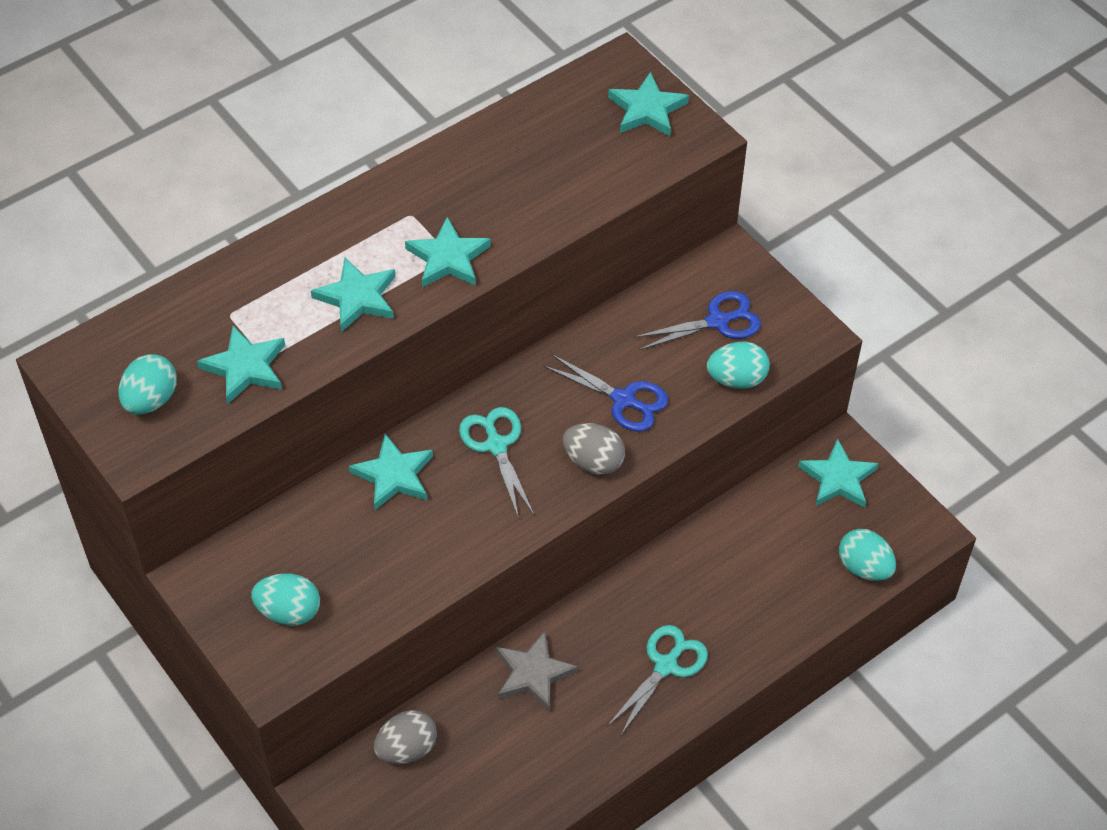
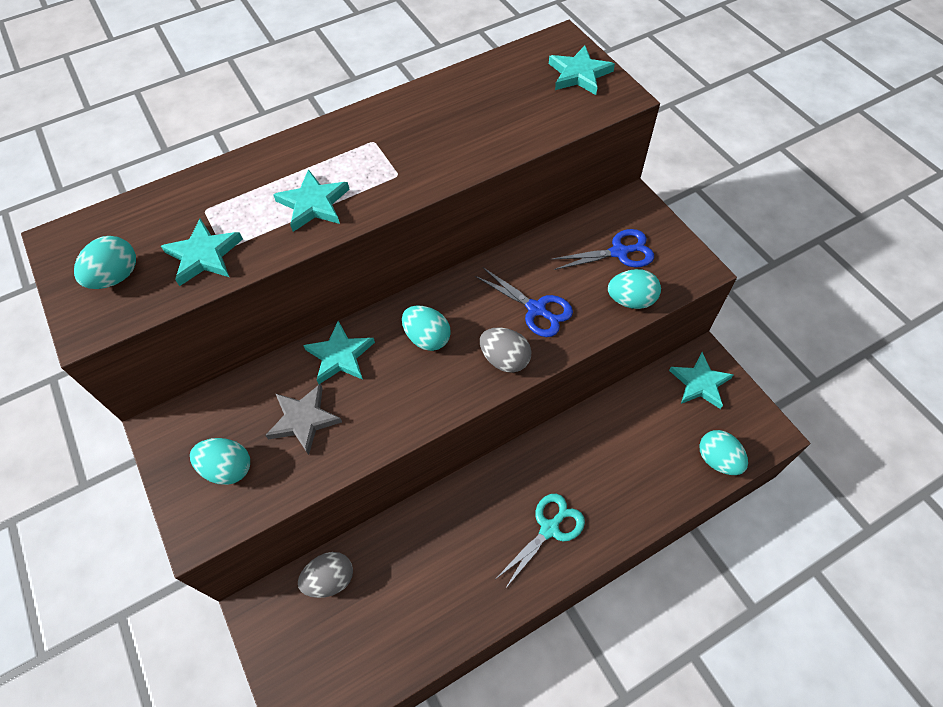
camera: 10 degrees right, 5 degrees up
(448, 258) = (397, 177): turquoise star -> none
(496, 445) = (427, 338): turquoise scissors -> turquoise egg
(533, 674) = (442, 524): grey star -> grey star (304, 420)

